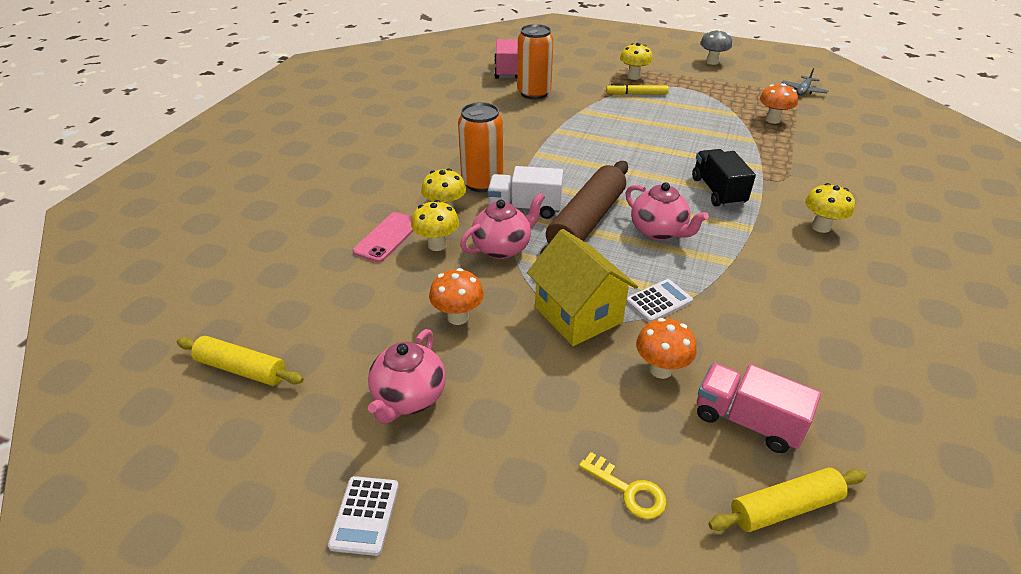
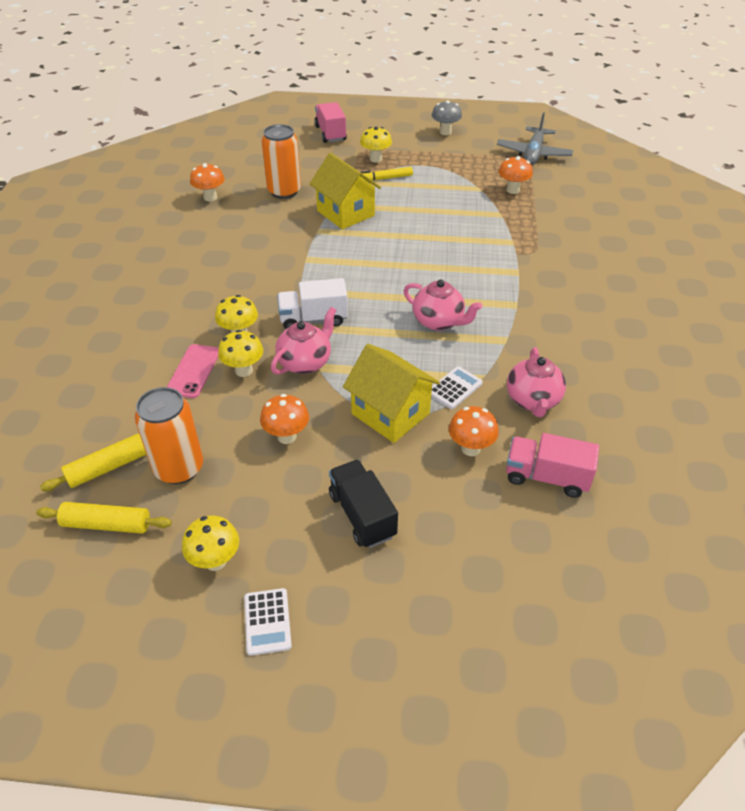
camera: 15 degrees left, 5 degrees up
(408, 398) = (268, 517): pink teapot -> pink teapot (532, 400)
(461, 90) = (210, 197): none -> orange mushroom
(482, 183) = (265, 299): orange can -> orange can (179, 468)
(506, 71) = (249, 169): pink truck -> pink truck (330, 133)
(586, 221) = (373, 323): brown rolling pin -> none
(589, 119) = (345, 213): none -> yellow house
(628, 490) = (470, 552): yellow key -> none
(718, 191) = (480, 272): black truck -> black truck (362, 515)
(785, 507) = (587, 538): yellow rolling pin -> yellow rolling pin (108, 467)
(803, 90) = (533, 154): grey plane -> grey plane, size x1.79
(821, 227) = (572, 293): yellow mushroom -> yellow mushroom (215, 561)

